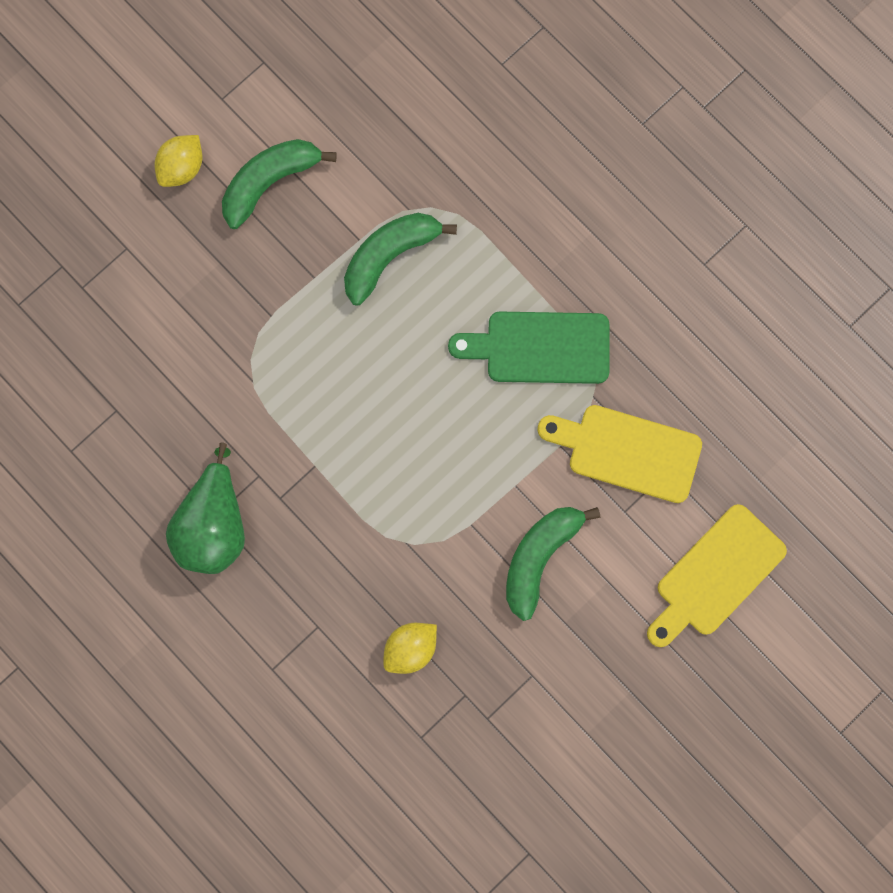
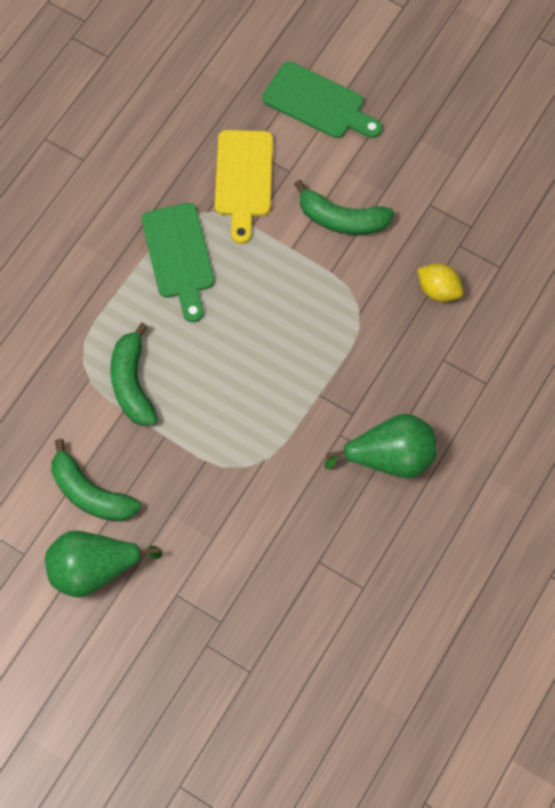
camera: 105 degrees left, 10 degrees down
(182, 168) = (94, 568): yellow lemon -> green pear
(389, 256) = (132, 383): green banana -> green banana turned 45 degrees clockwise
(716, 575) = (318, 103): yellow cutting board -> green cutting board

